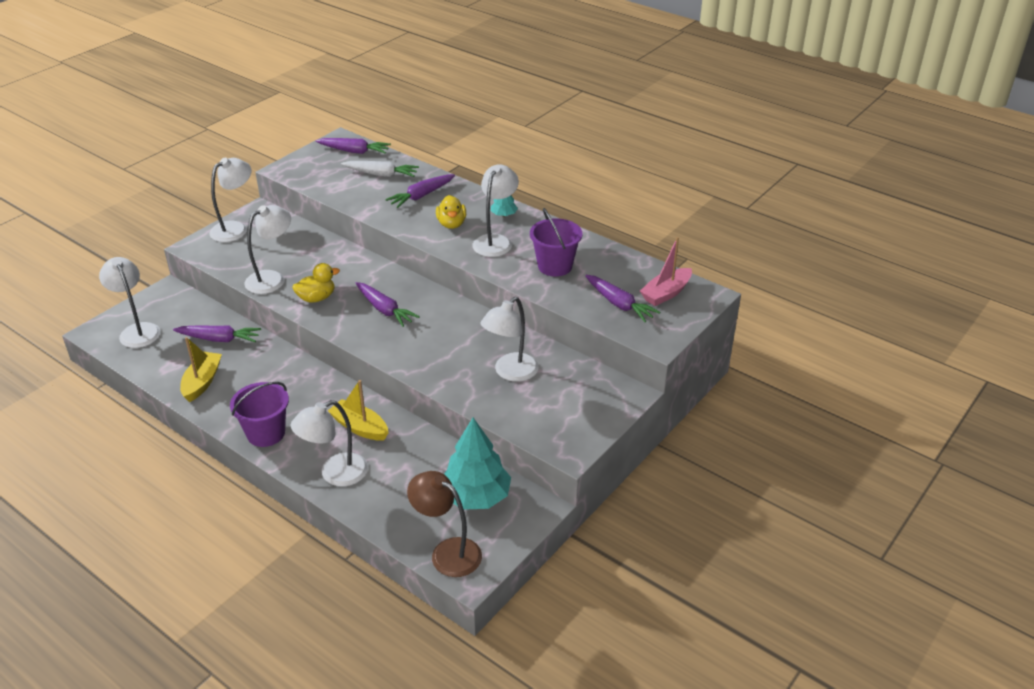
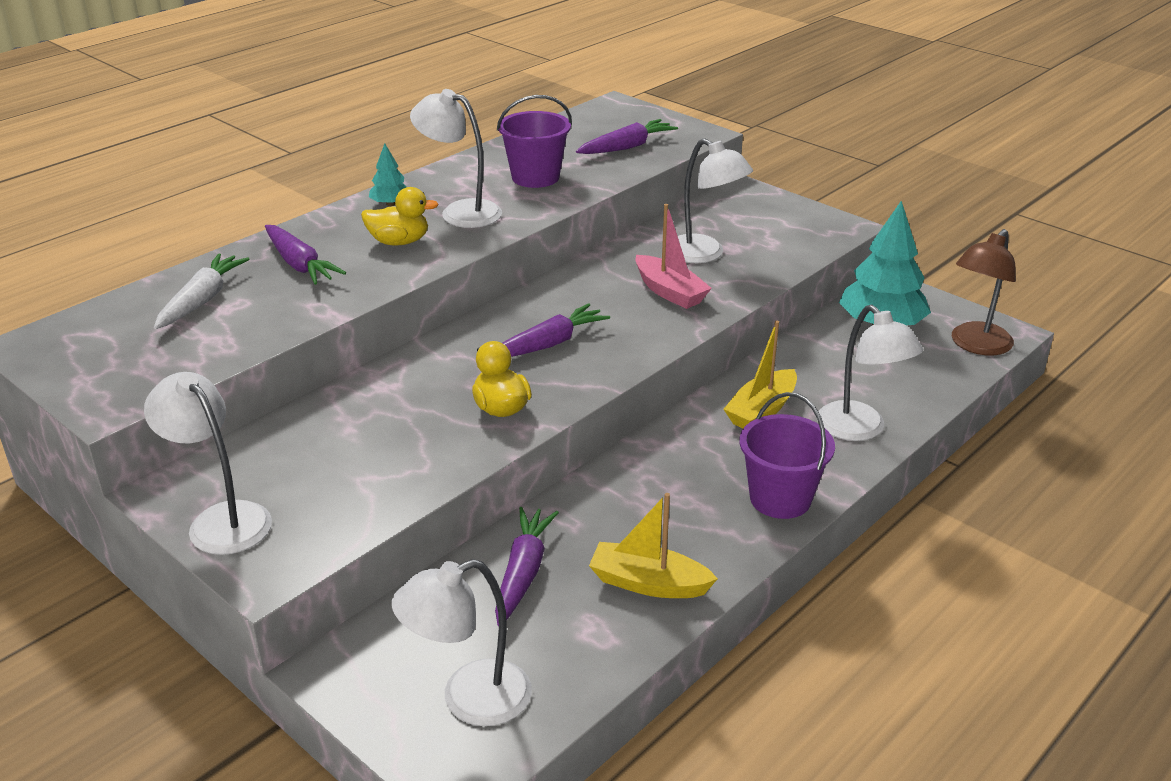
camera: 85 degrees left, 5 degrees down
(272, 279) = (426, 460): white lamp -> none
(354, 151) = (92, 328): purple carrot -> none
(666, 293) = (609, 122): pink boat -> pink boat (670, 292)

